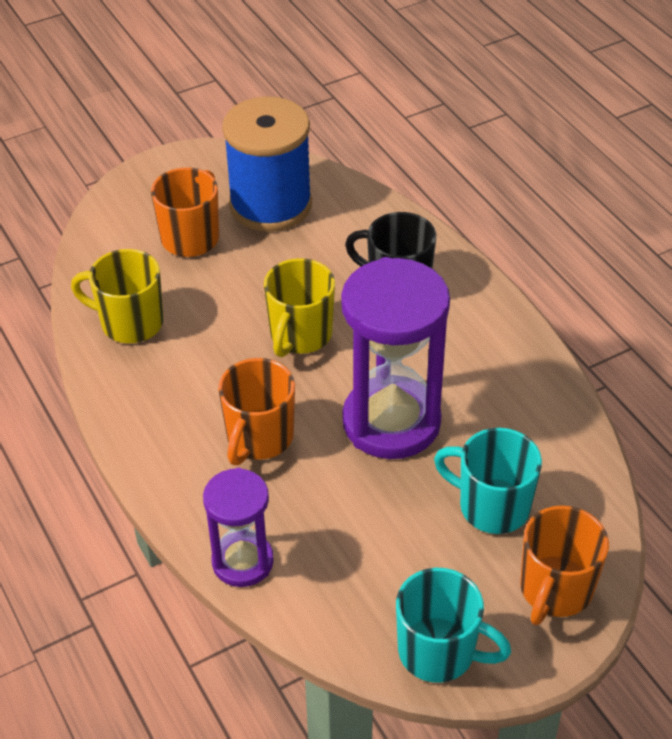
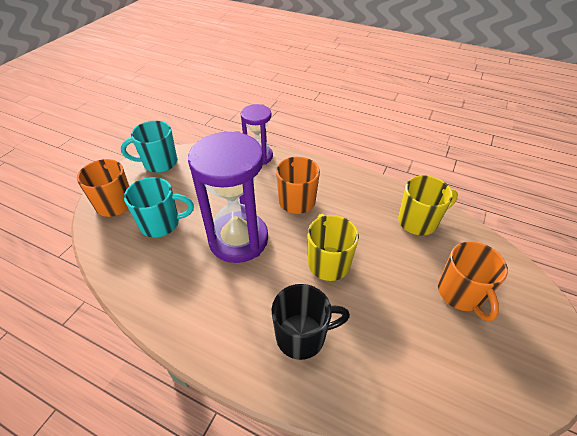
camera: 145 degrees right, 0 degrees up
(270, 205) = (451, 358): blue spool -> none

